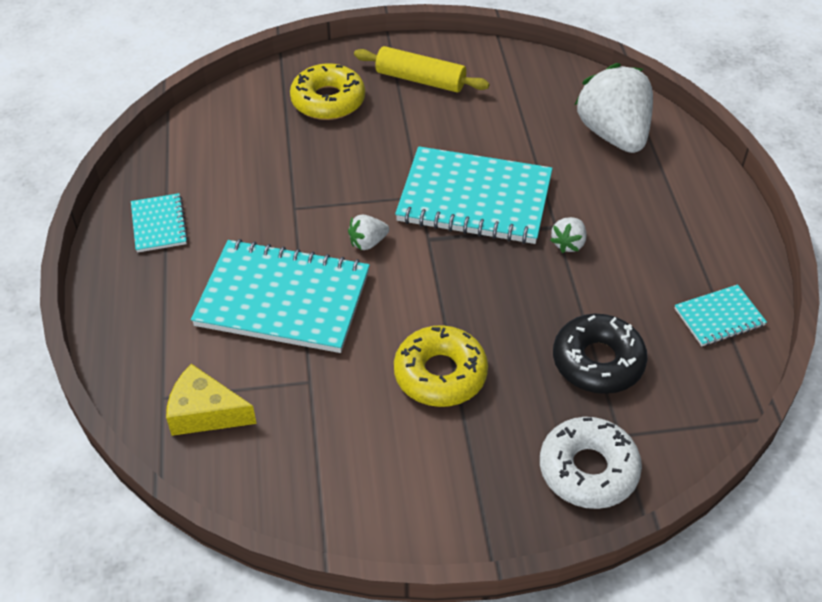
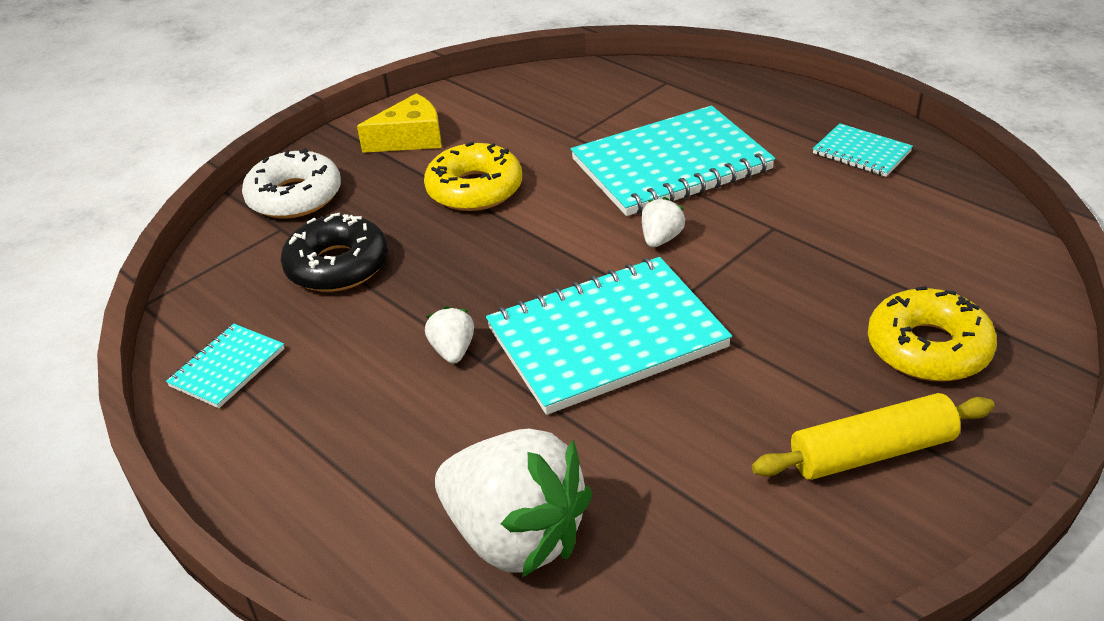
camera: 145 degrees right, 10 degrees down
(205, 413) = (624, 89): yellow cheese -> yellow cheese (410, 139)

